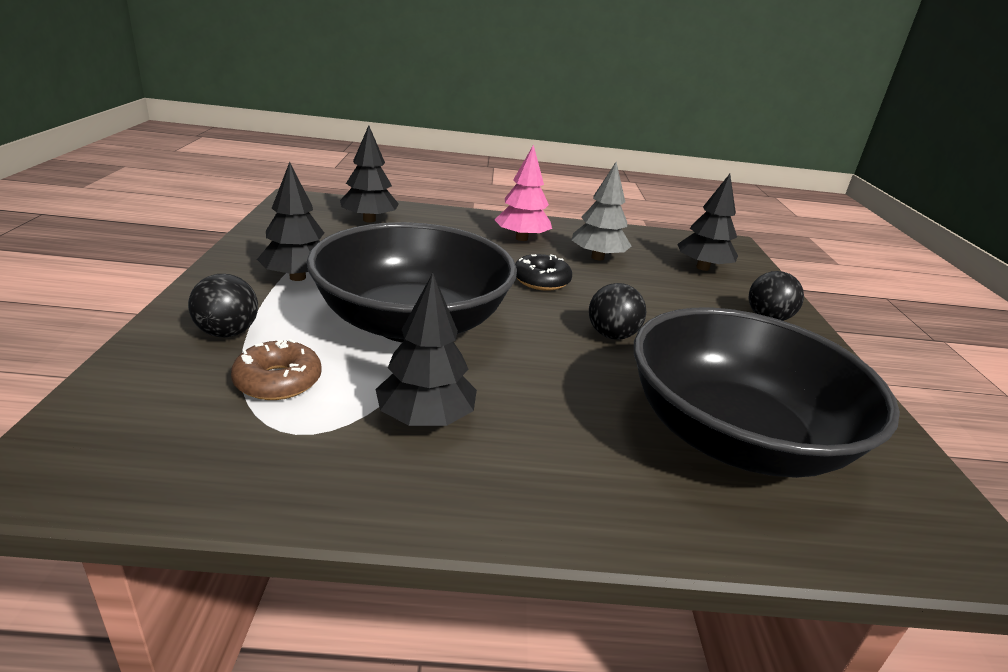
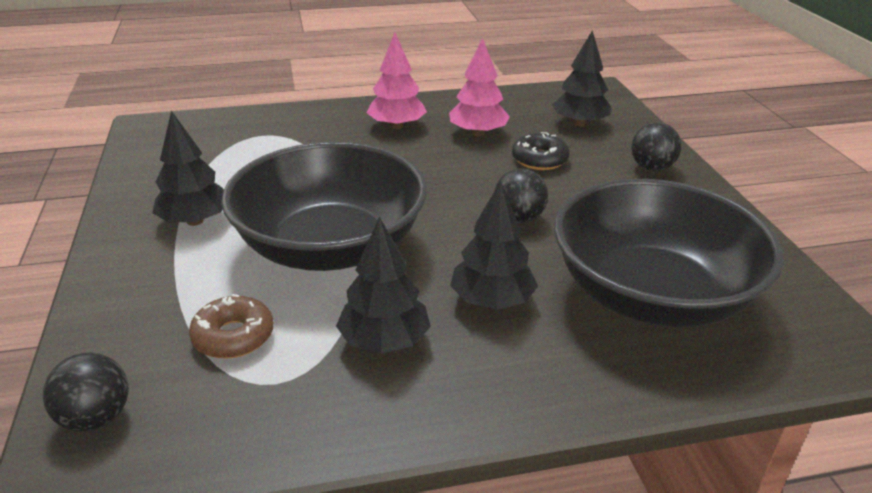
camera: 10 degrees left, 5 degrees up
(227, 333) = (158, 298): black ball -> black ball (96, 418)
(369, 220) = (234, 136): black tree -> black tree (492, 301)
(541, 280) = (433, 172): black donut -> black donut (539, 159)
(597, 257) = (478, 133): grey tree -> pink tree

